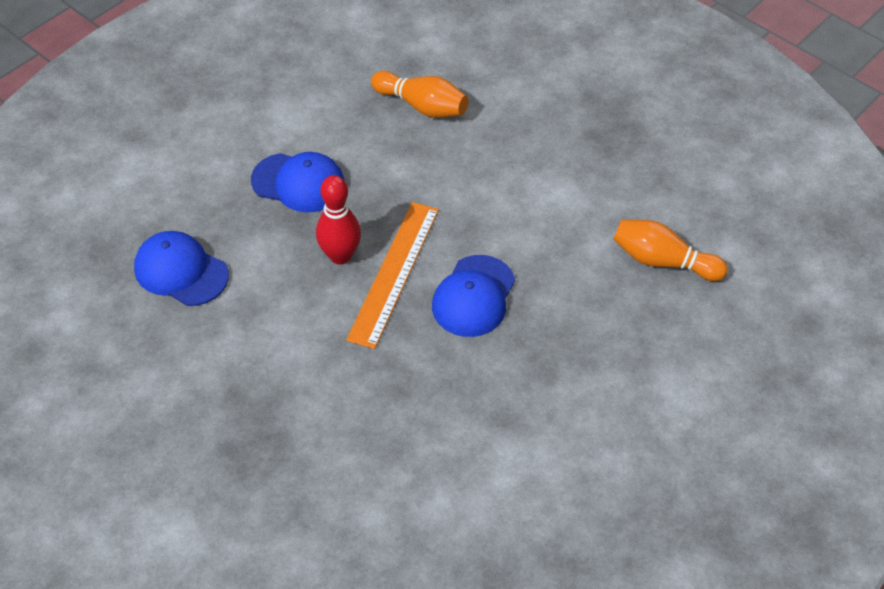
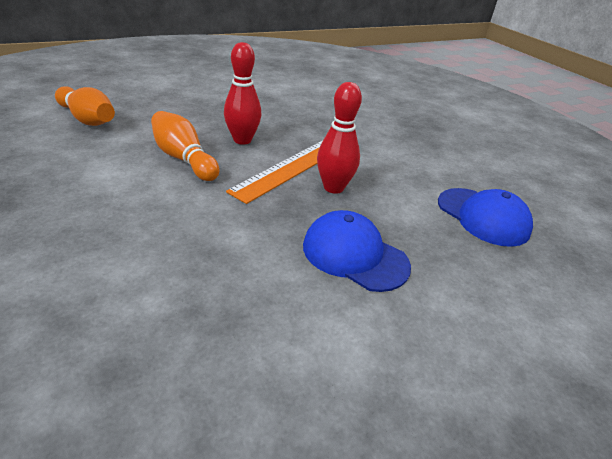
camera: 165 degrees left, 15 degrees down
(422, 106) = (155, 296): orange bowling pin -> orange bowling pin (184, 159)
(473, 296) = (242, 140): blue cap -> red bowling pin

